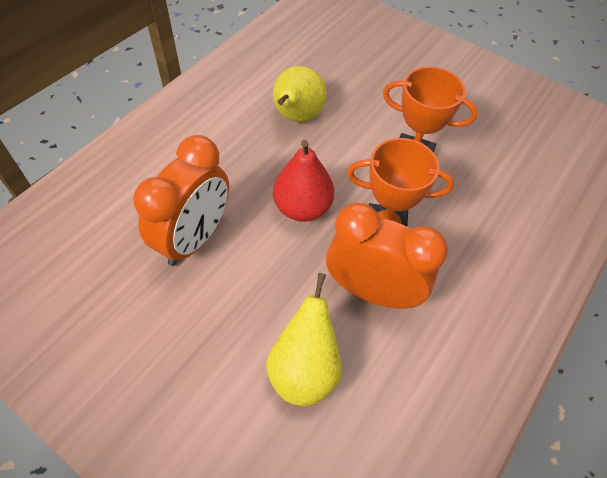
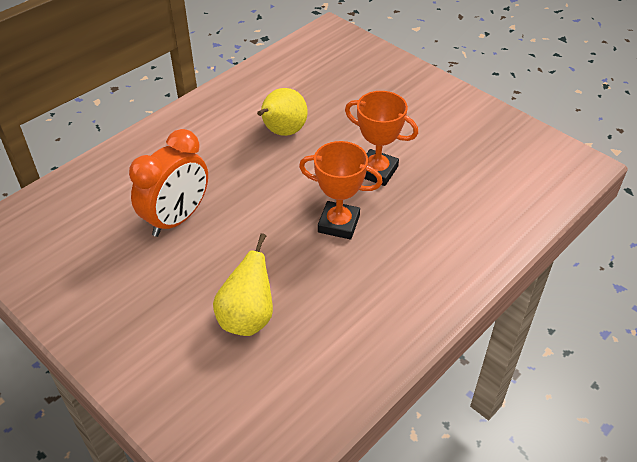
camera: 10 degrees right, 10 degrees down
(302, 208) = (272, 202): red pear -> none
(372, 291) = (317, 268): orange clock -> none

